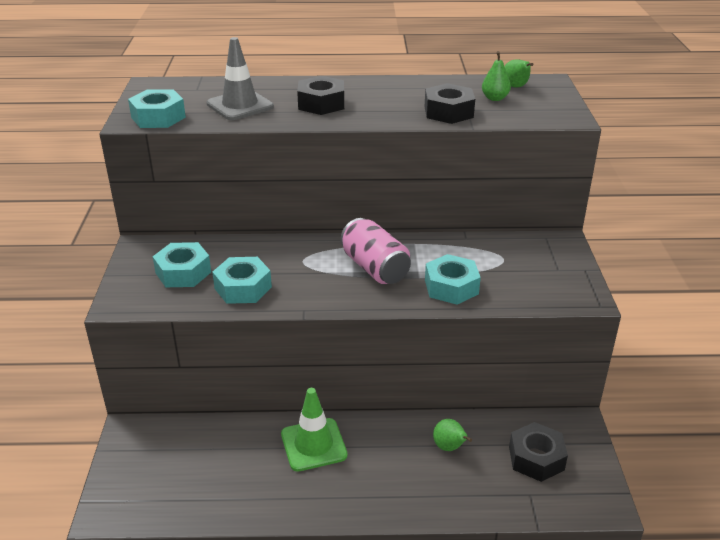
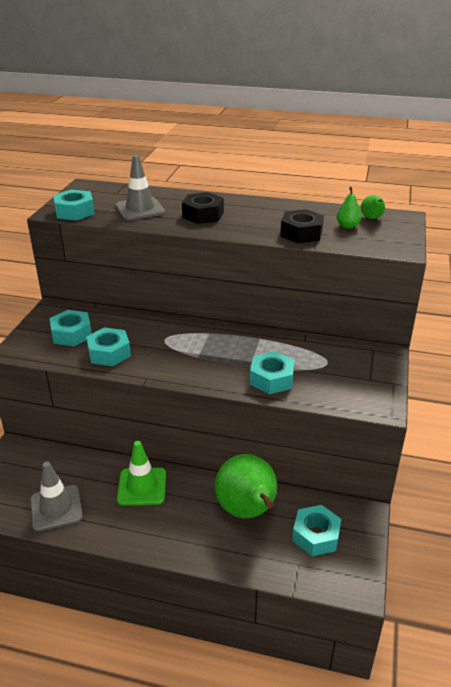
camera: 15 degrees right, 0 degrees up
(218, 491) = (56, 508): none -> grey traffic cone
(375, 268) = (218, 353): pink can -> none
(449, 447) = (247, 511): green pear -> green pear, size x2.34
(536, 458) = (316, 536): black nut -> turquoise nut

